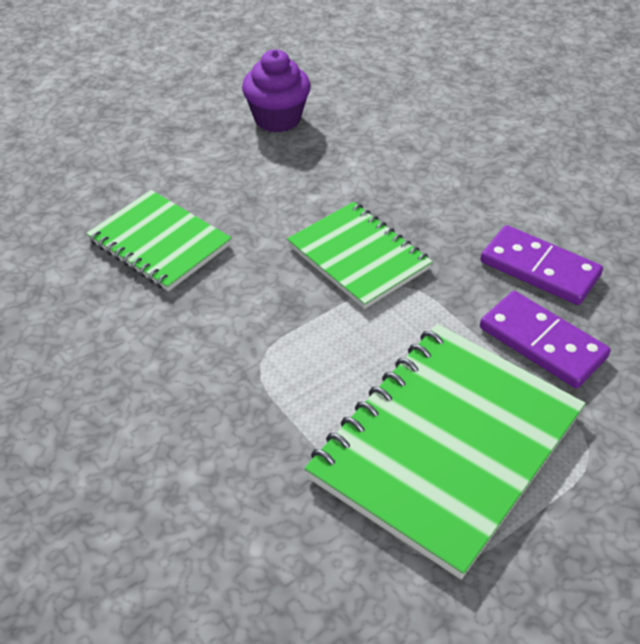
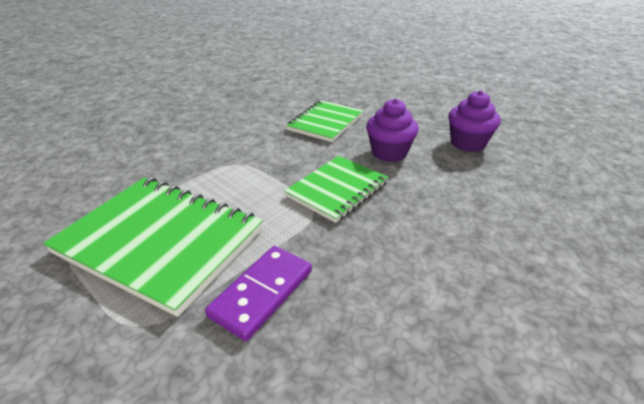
camera: 80 degrees right, 10 degrees down
(279, 192) = (389, 153): none -> purple cupcake
(539, 269) = (356, 290): purple domino -> none

